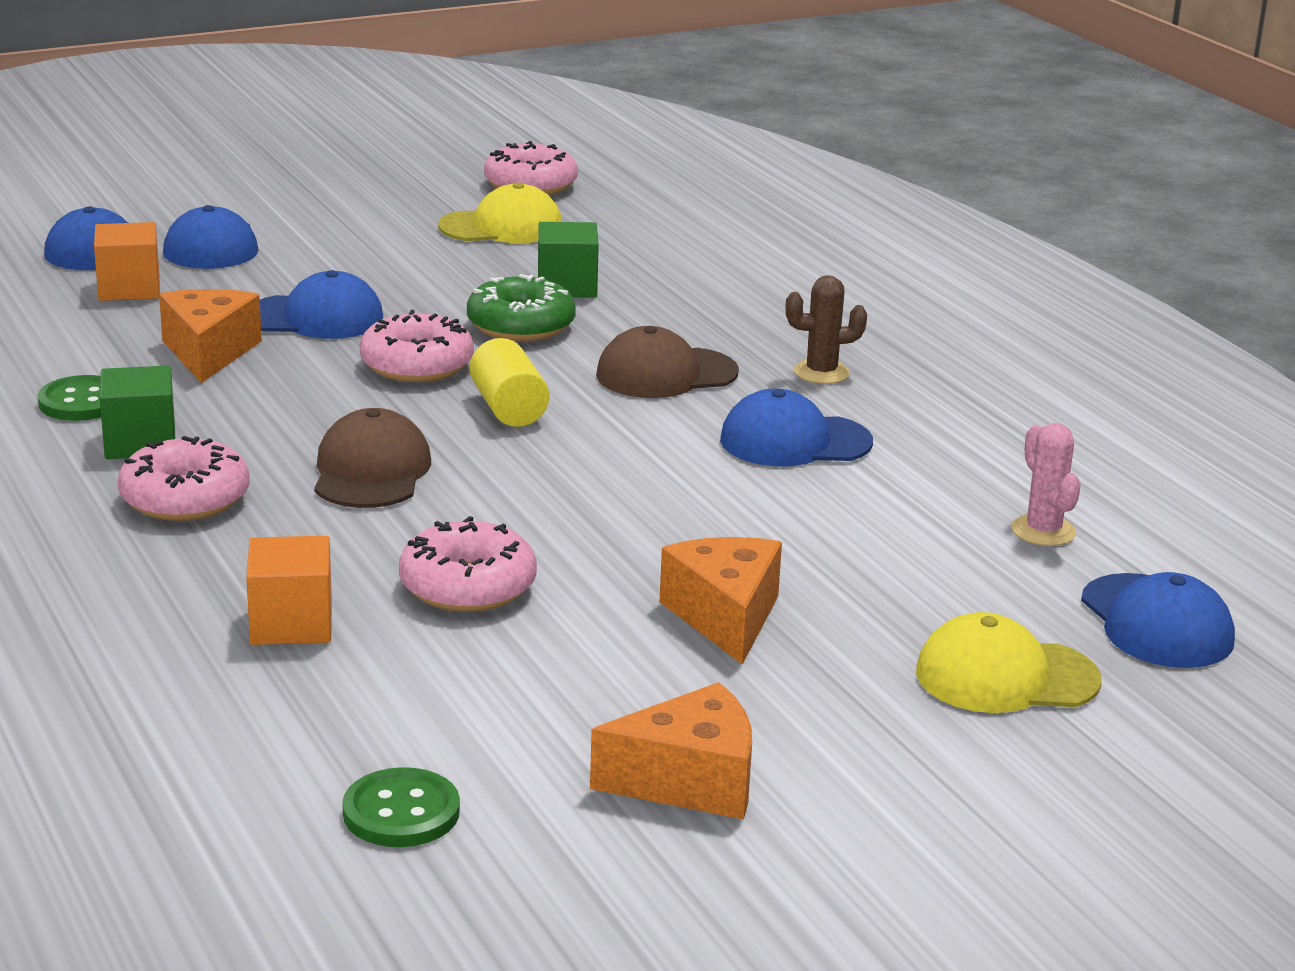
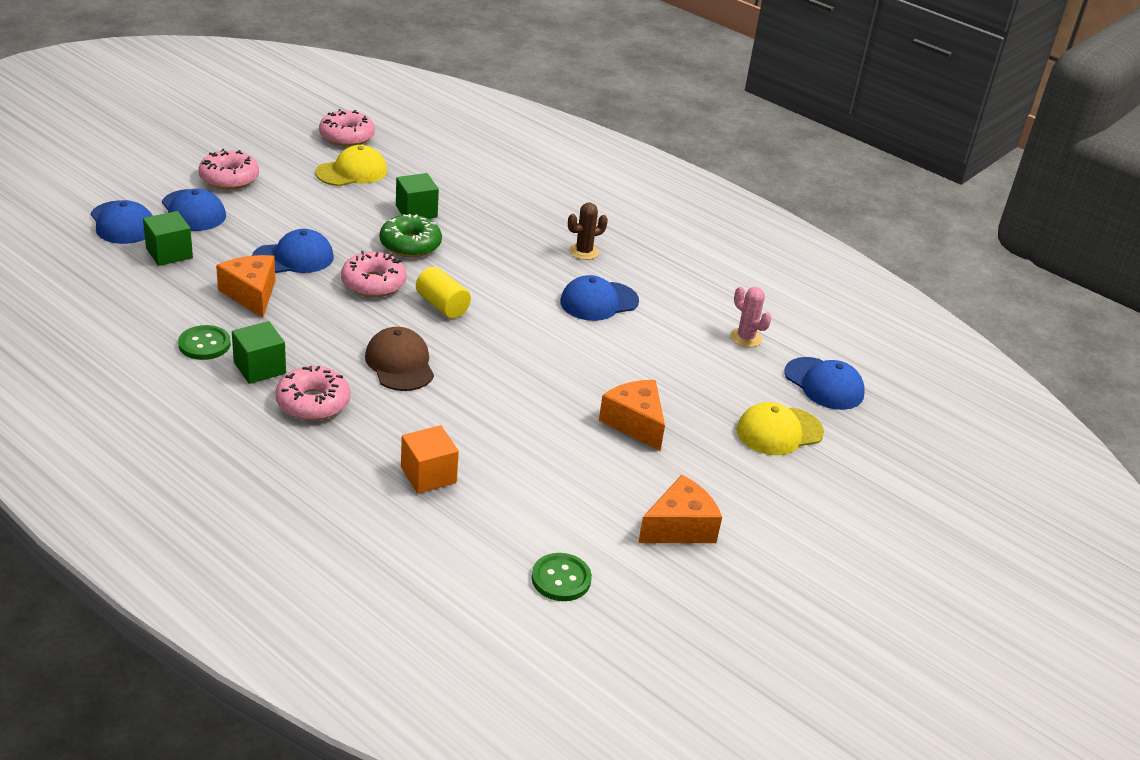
camera: 25 degrees left, 10 degrees up
(129, 288) = (169, 253): orange cube -> green cube
(468, 586) = (500, 431): pink donut -> pink donut (229, 178)
(666, 374) = (507, 266): brown cap -> none

